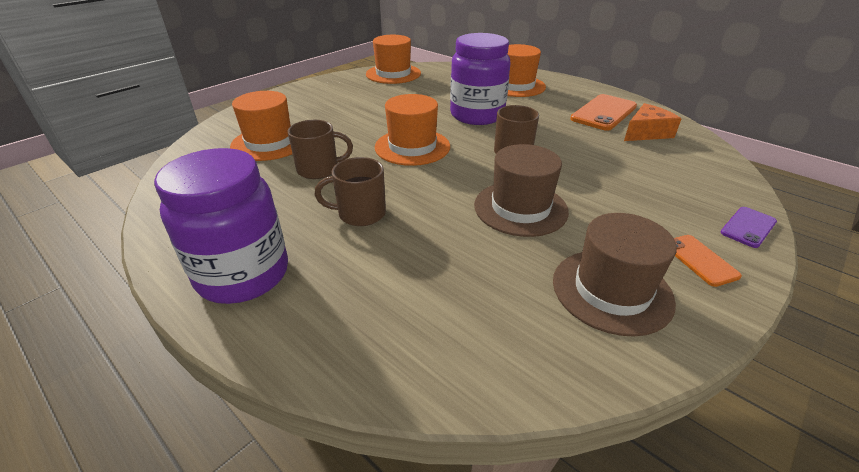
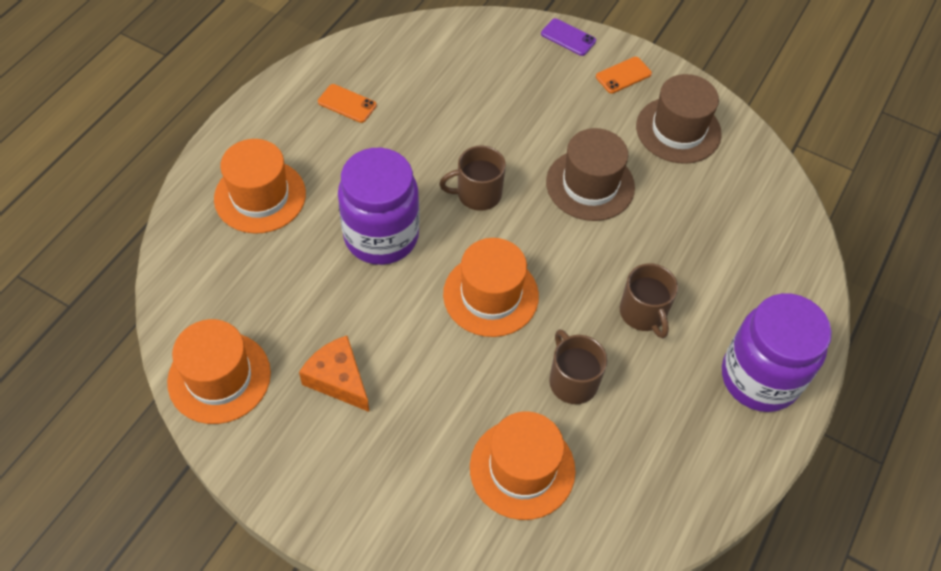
camera: 105 degrees left, 20 degrees up
(604, 113) = (347, 103): orange phone -> orange phone, size x0.56
(646, 133) = (399, 72): orange cheese -> orange cheese (338, 379)

